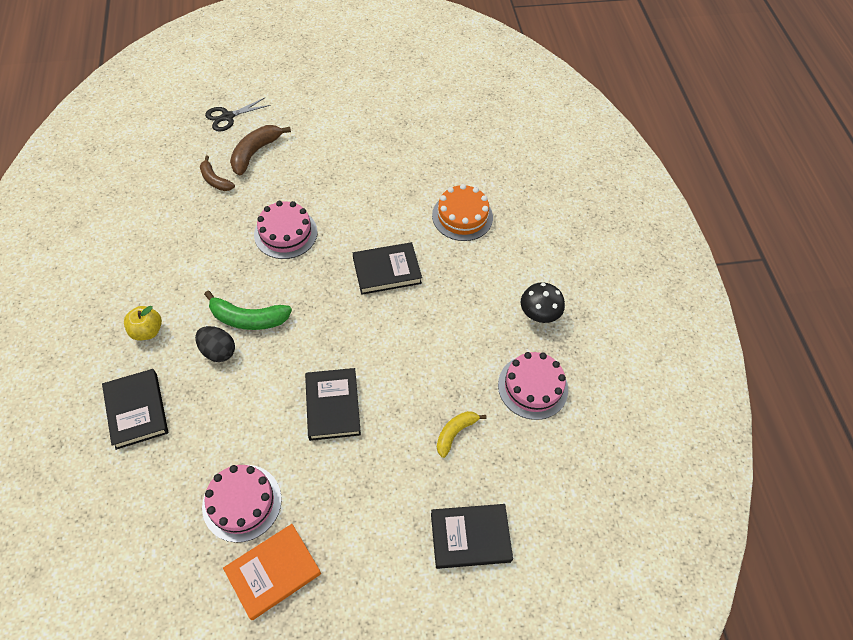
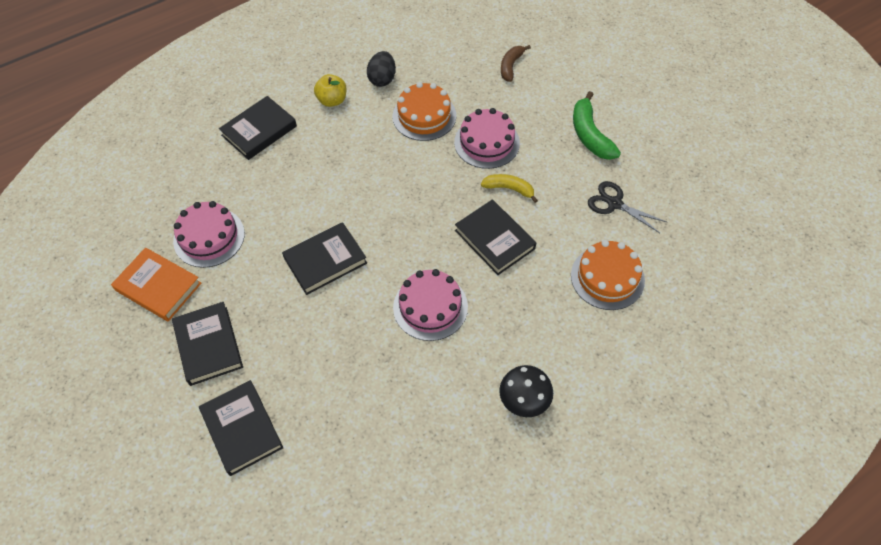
camera: 70 degrees right, 0 degrees up
(218, 351) = (338, 154): black egg -> black egg (382, 79)
(223, 265) = (424, 116): none -> orange cake
(228, 117) = (589, 39): black scissors -> black scissors (614, 203)
(248, 319) = (380, 159): green banana -> green banana (590, 135)
(255, 153) = (563, 77): brown banana -> none
(369, 541) = (208, 345): none -> black book
(455, 433) = (343, 373): yellow banana -> yellow banana (509, 189)
(533, 387) = (431, 427): pink cake -> pink cake (430, 307)

